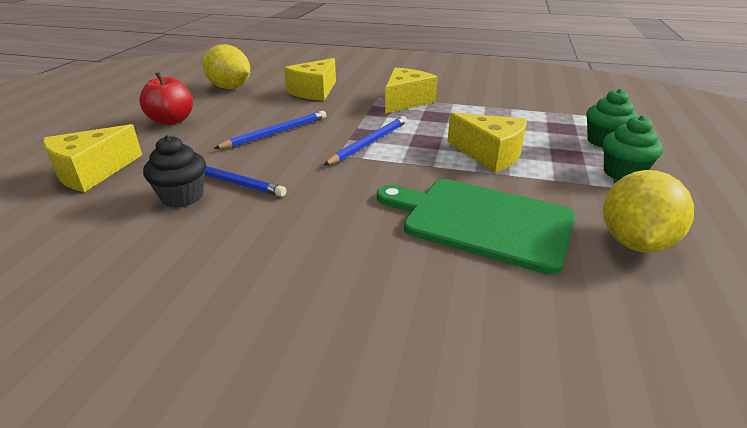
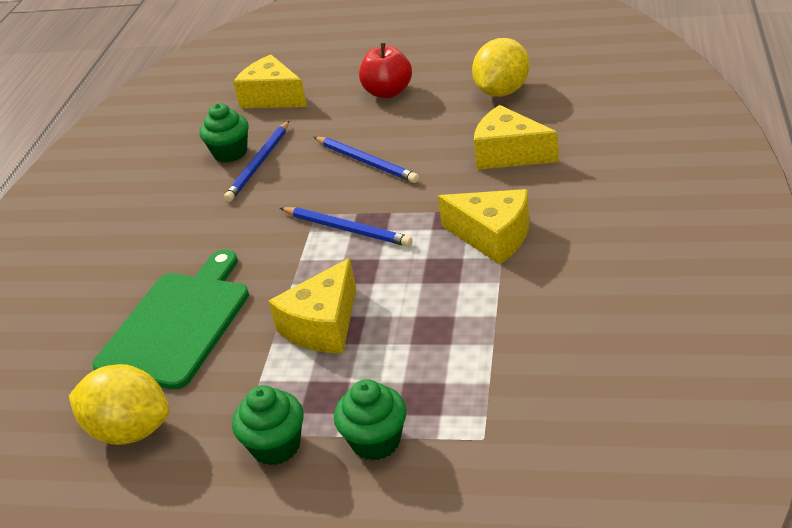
camera: 90 degrees right, 5 degrees up
(182, 197) = (230, 153): black cupcake -> green cupcake

